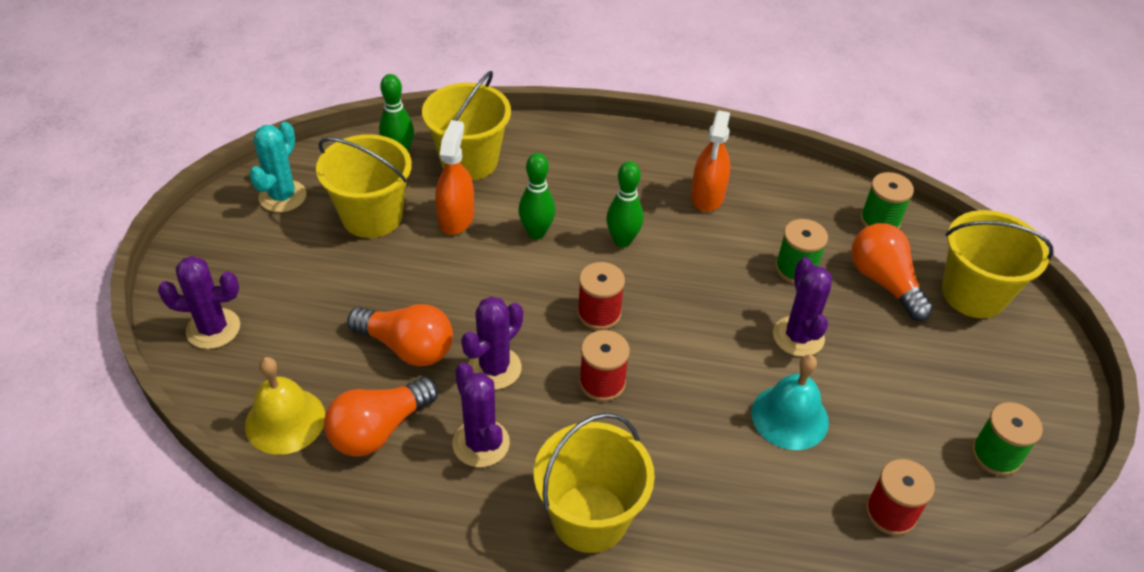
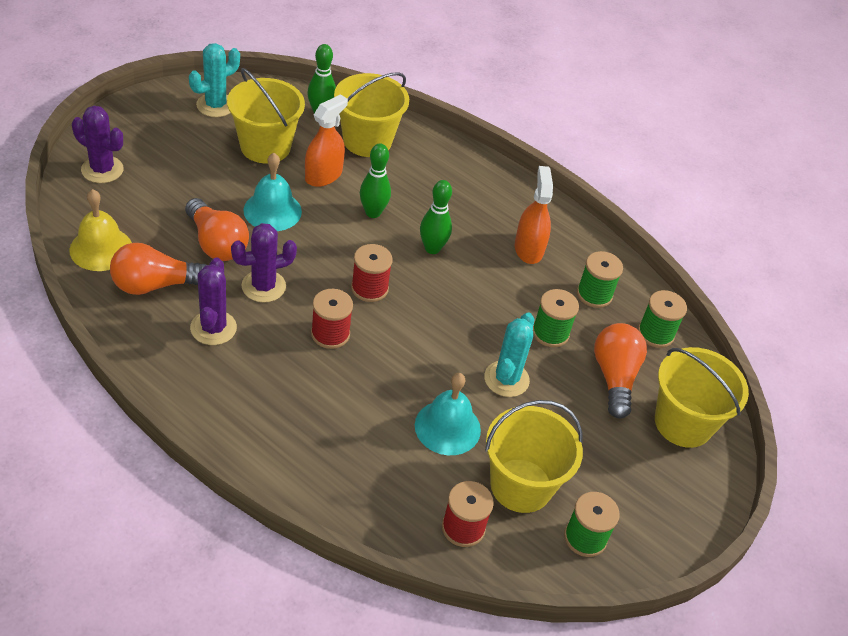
camera: 25 degrees right, 0 degrees up
(436, 281) = (272, 210): none -> turquoise bell
(590, 518) = (245, 412): yellow bucket -> yellow bucket (521, 485)
(707, 196) = (528, 249): orange spray bottle -> orange spray bottle turned 135 degrees clockwise
(798, 336) = (506, 379): purple cactus -> turquoise cactus
(799, 211) = (594, 294): none -> green spool

